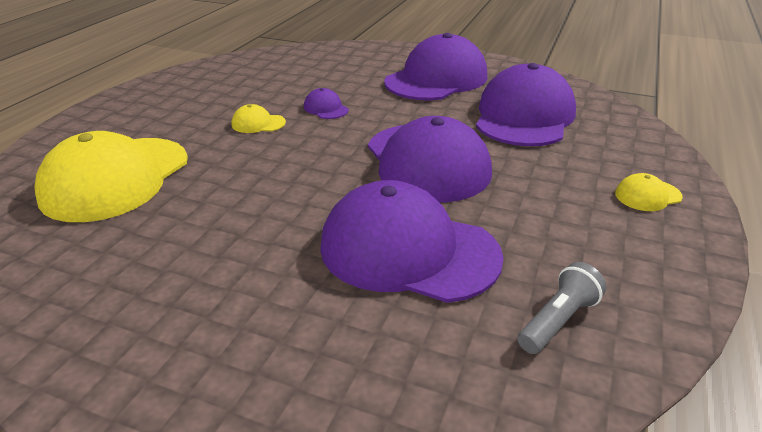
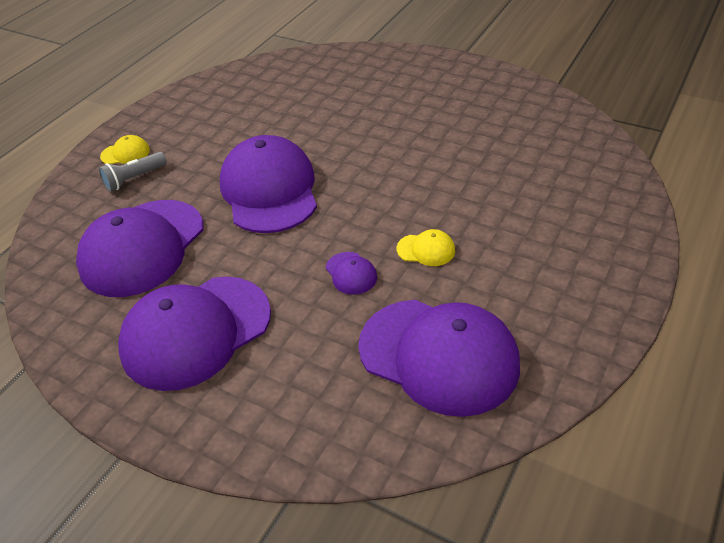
camera: 170 degrees left, 10 degrees up
(116, 178) = (536, 183): yellow cap -> none
(408, 250) = (311, 121): purple cap -> purple cap (439, 356)
(558, 320) = (248, 87): grey flashlight -> grey flashlight (134, 179)

